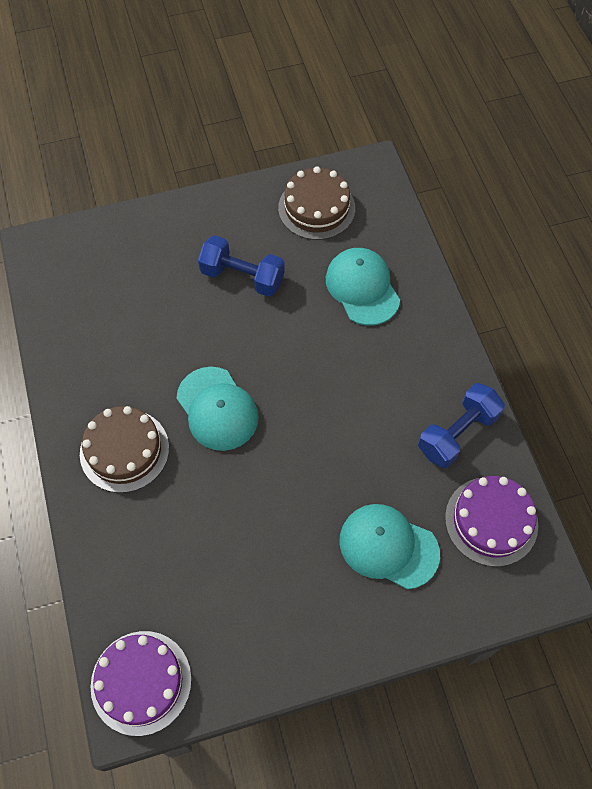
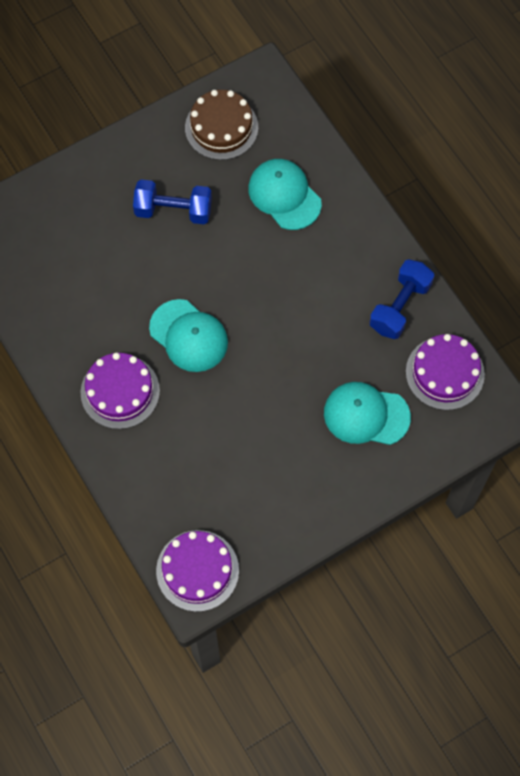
camera: 15 degrees left, 5 degrees up
(124, 450) = (120, 391): brown cake -> purple cake

